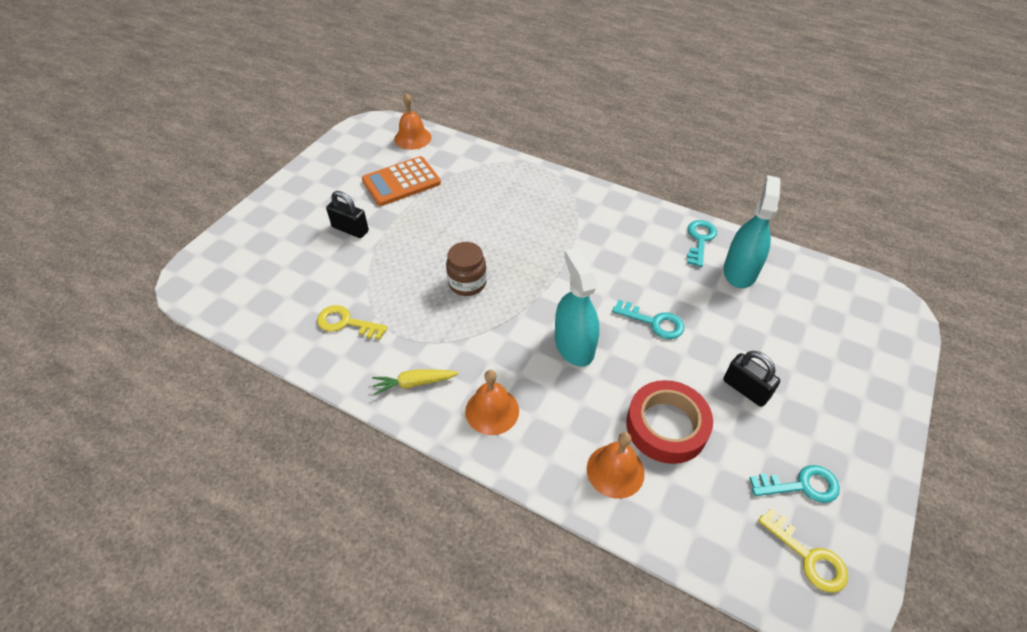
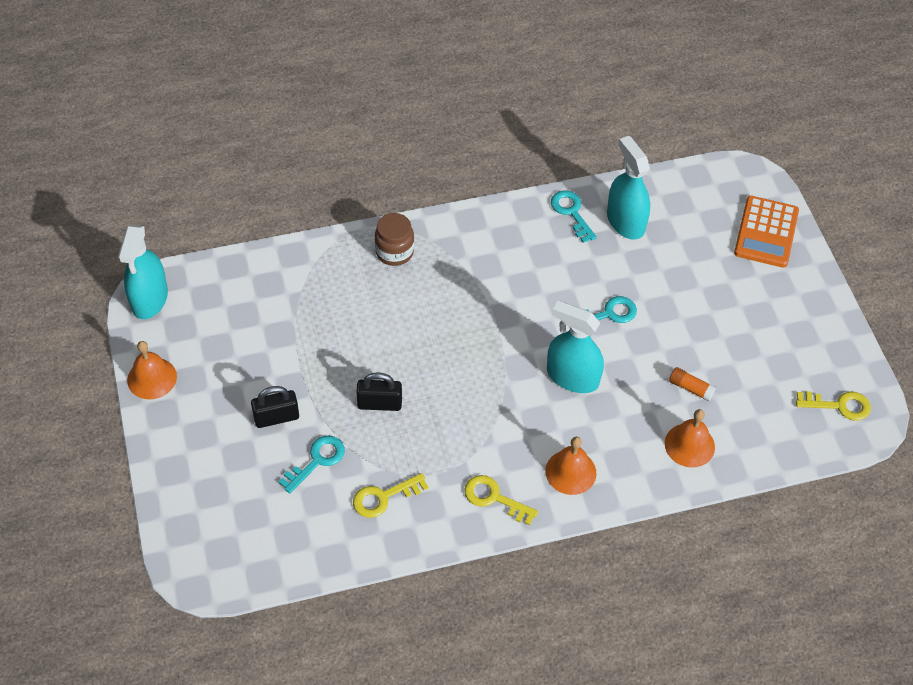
camera: 45 degrees left, 5 degrees up
(371, 127) = (149, 299): none -> turquoise spray bottle
(401, 182) = (261, 337): orange calculator -> orange calculator (766, 232)
(412, 138) = (210, 282): orange bell -> orange bell (152, 378)
(414, 383) = (494, 498): yellow carrot -> yellow key
(467, 283) = (437, 389): brown jar -> brown jar (394, 252)
(666, 426) = (690, 388): red tape -> orange glue stick
(745, 389) = (713, 320): black padlock -> black padlock (379, 403)
(801, 485) = (800, 363): turquoise key -> turquoise key (317, 461)

